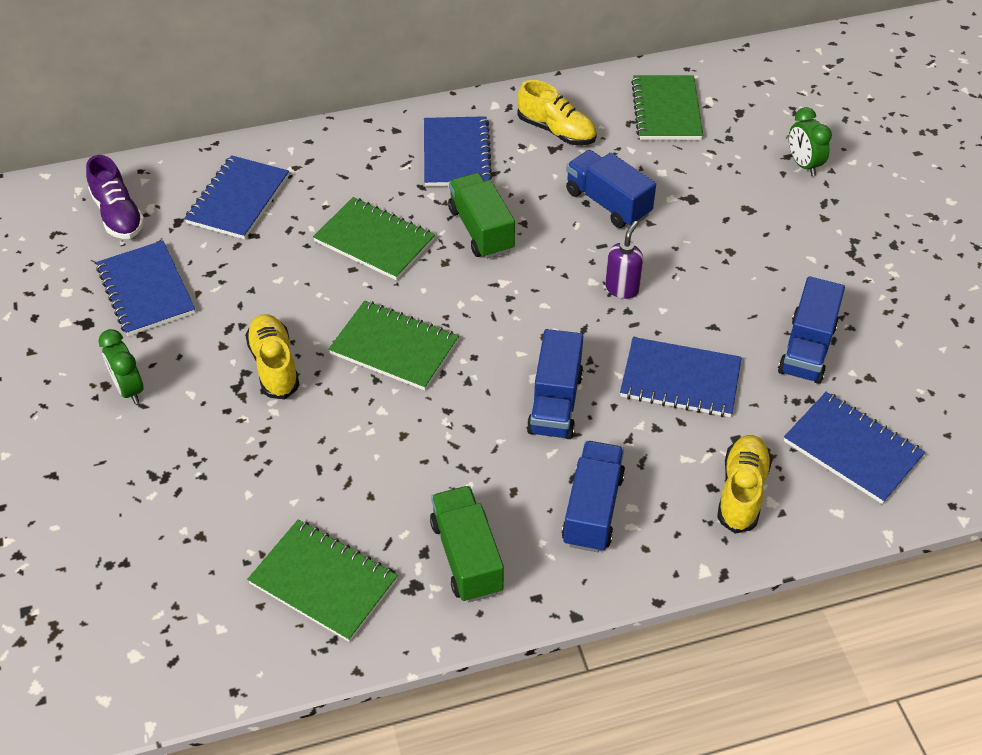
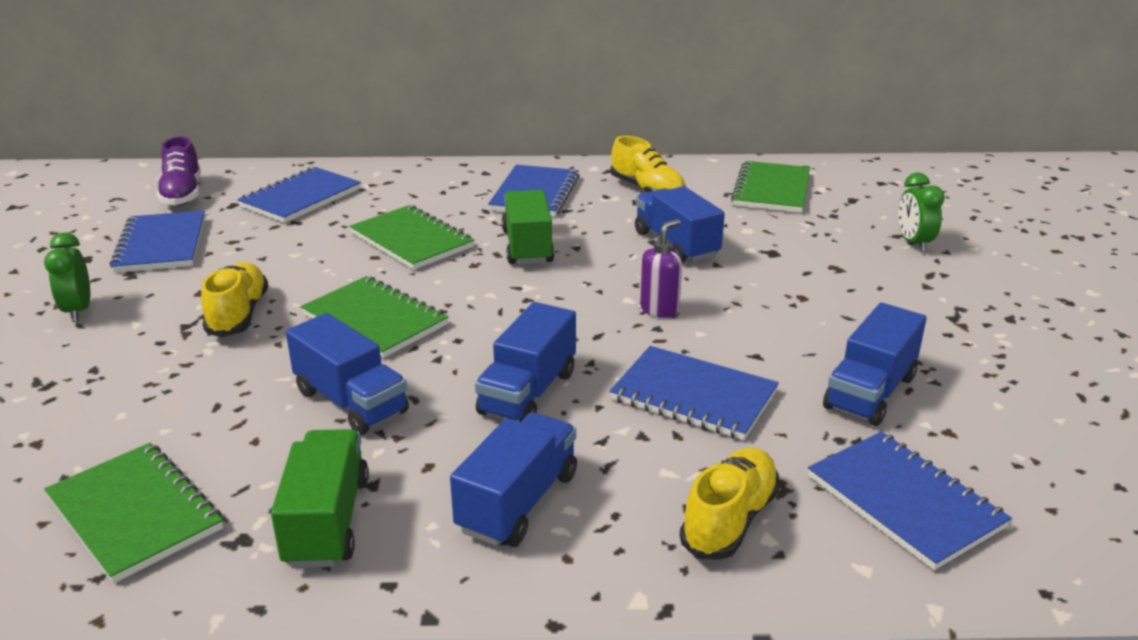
camera: 15 degrees right, 20 degrees down
(423, 442) = (351, 402): none -> blue truck

